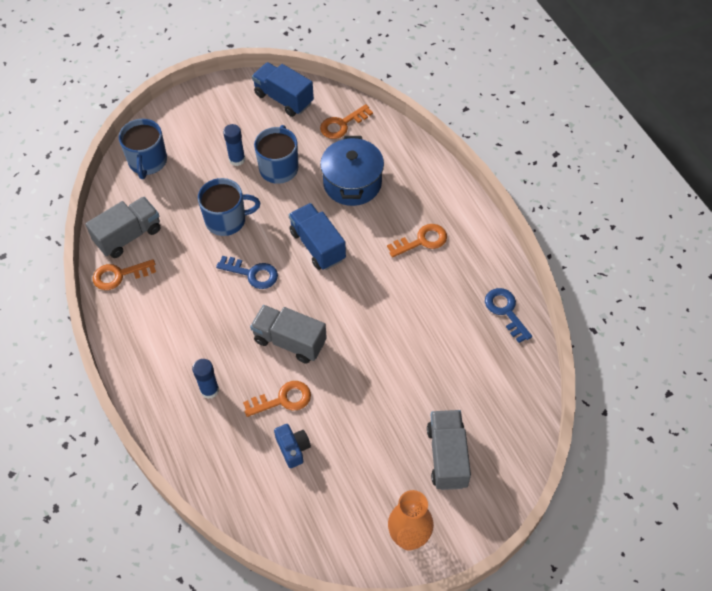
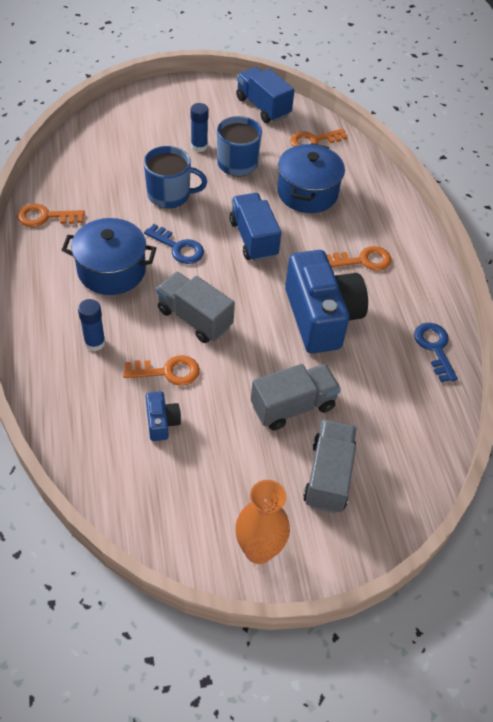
camera: 10 degrees right, 5 degrees down
(128, 236) = (68, 185): grey truck -> grey truck (293, 406)
(147, 162) = (112, 128): blue mug -> none
(200, 314) = (111, 270): none -> blue pot
(400, 309) = (321, 317): none -> blue camera

